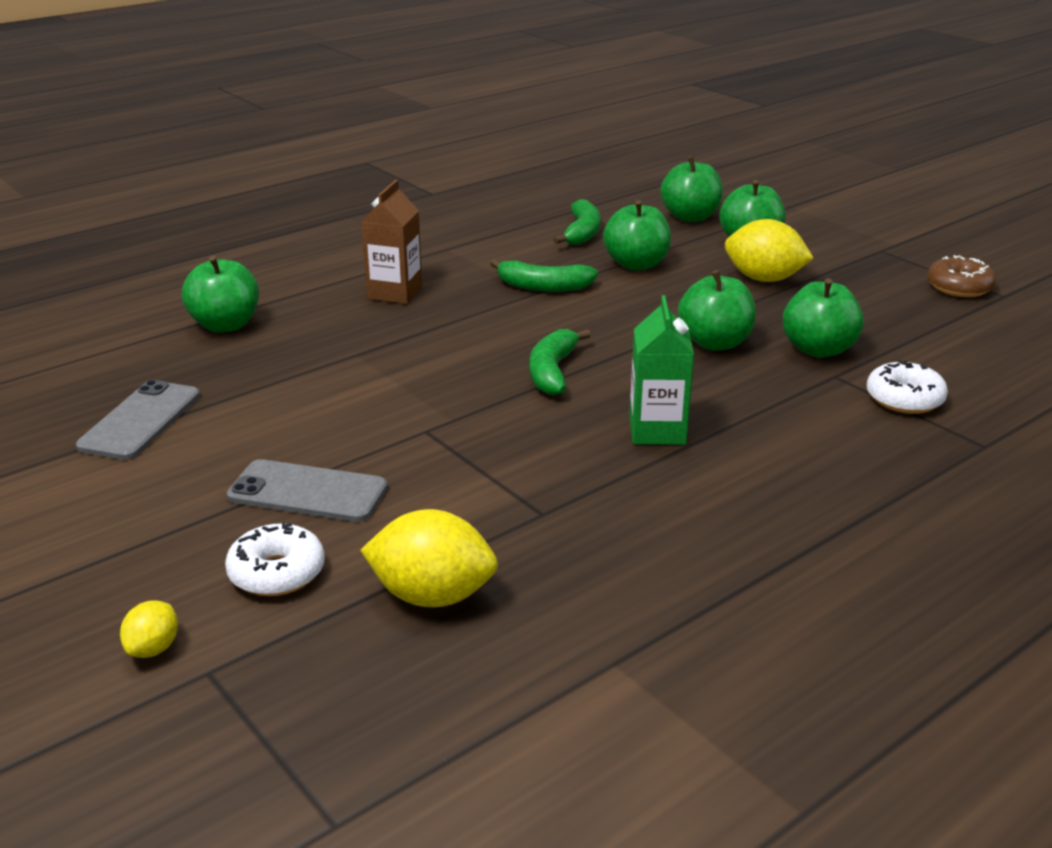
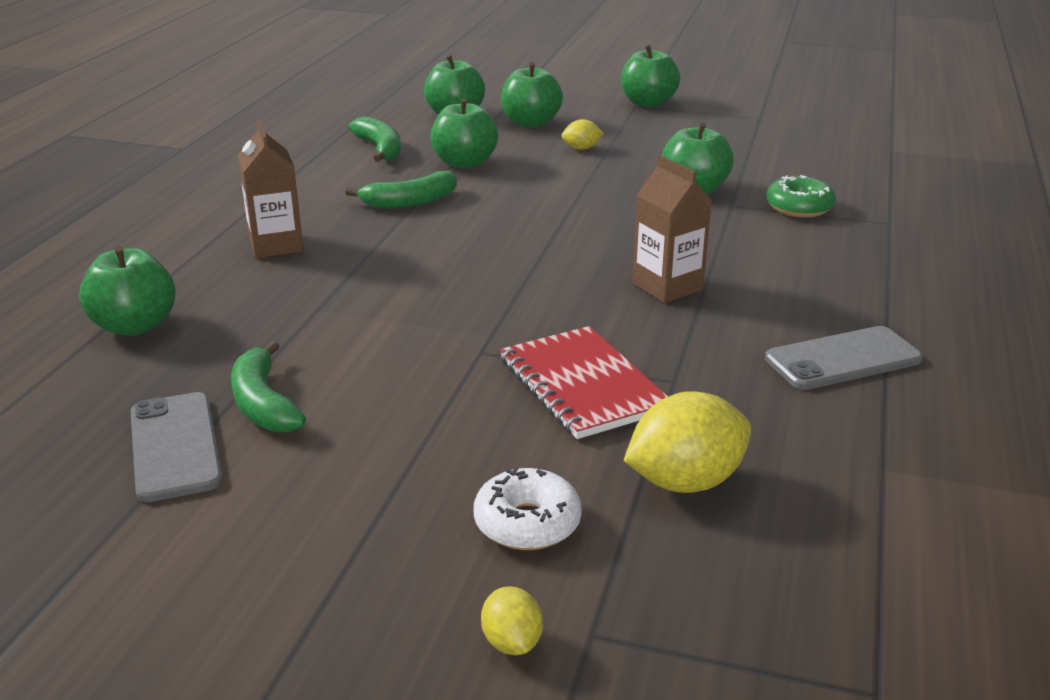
camera: 35 degrees left, 0 degrees up
(308, 492) = (451, 444): grey phone -> grey phone (842, 359)
(465, 487) = (583, 385): none -> red notebook
(552, 372) = (519, 268): green banana -> green banana (263, 404)
(657, 431) = (667, 287): green carton -> brown carton
(715, 343) = (614, 207): green apple -> green apple (648, 103)
(764, 279) = (581, 148): yellow lemon -> yellow lemon, size x0.52
(904, 399) = (799, 207): white donut -> green donut
(959, 287) = (724, 119): brown donut -> none

